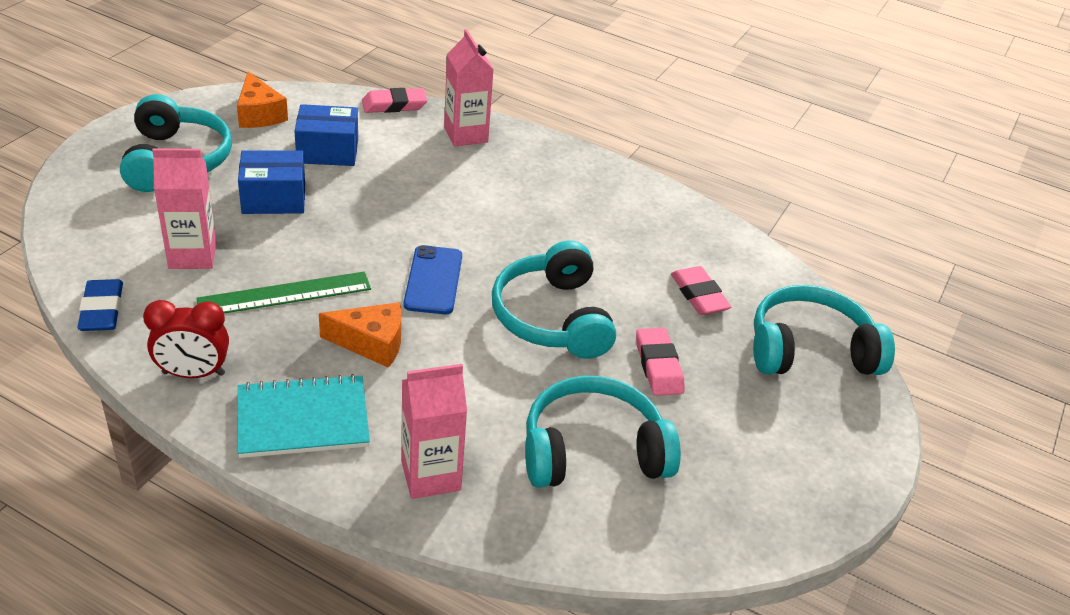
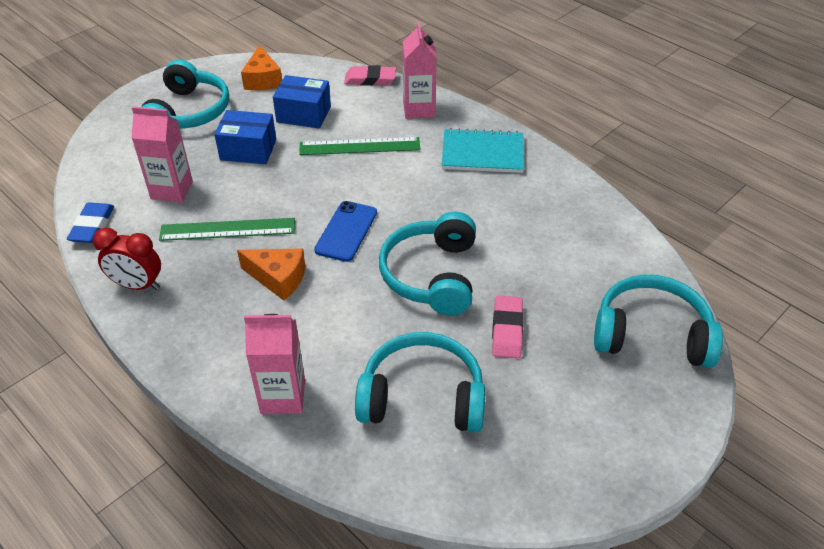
camera: 20 degrees right, 5 degrees up
(303, 419) = (203, 334): turquoise notebook -> turquoise notebook (482, 153)
(411, 182) = (359, 146): none -> green ruler
(699, 295) = (567, 271): pink eraser -> none

